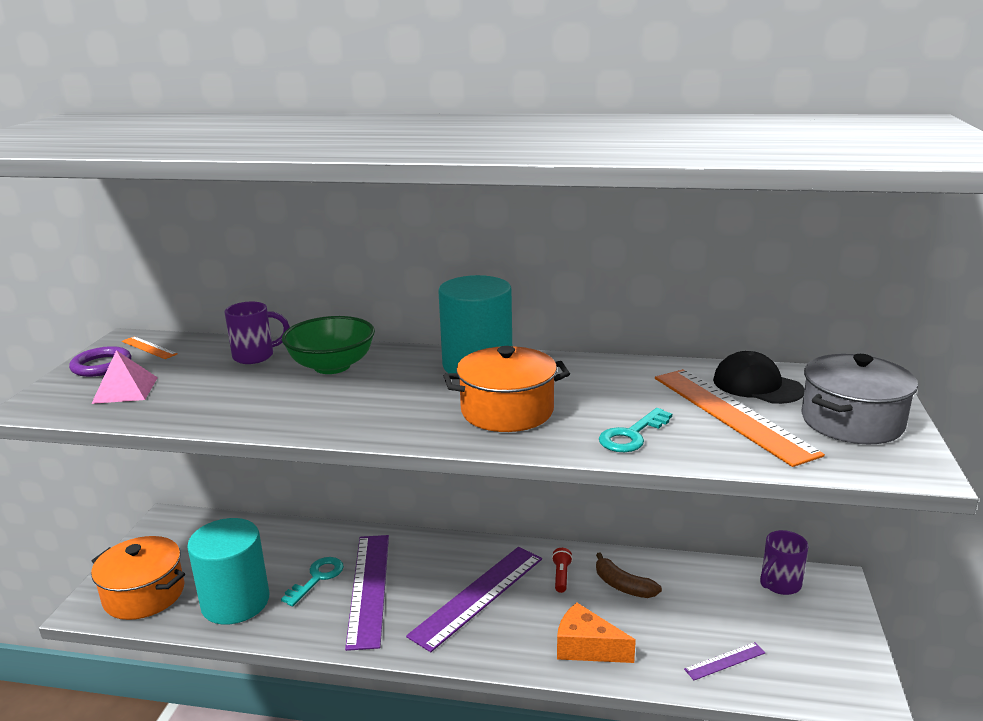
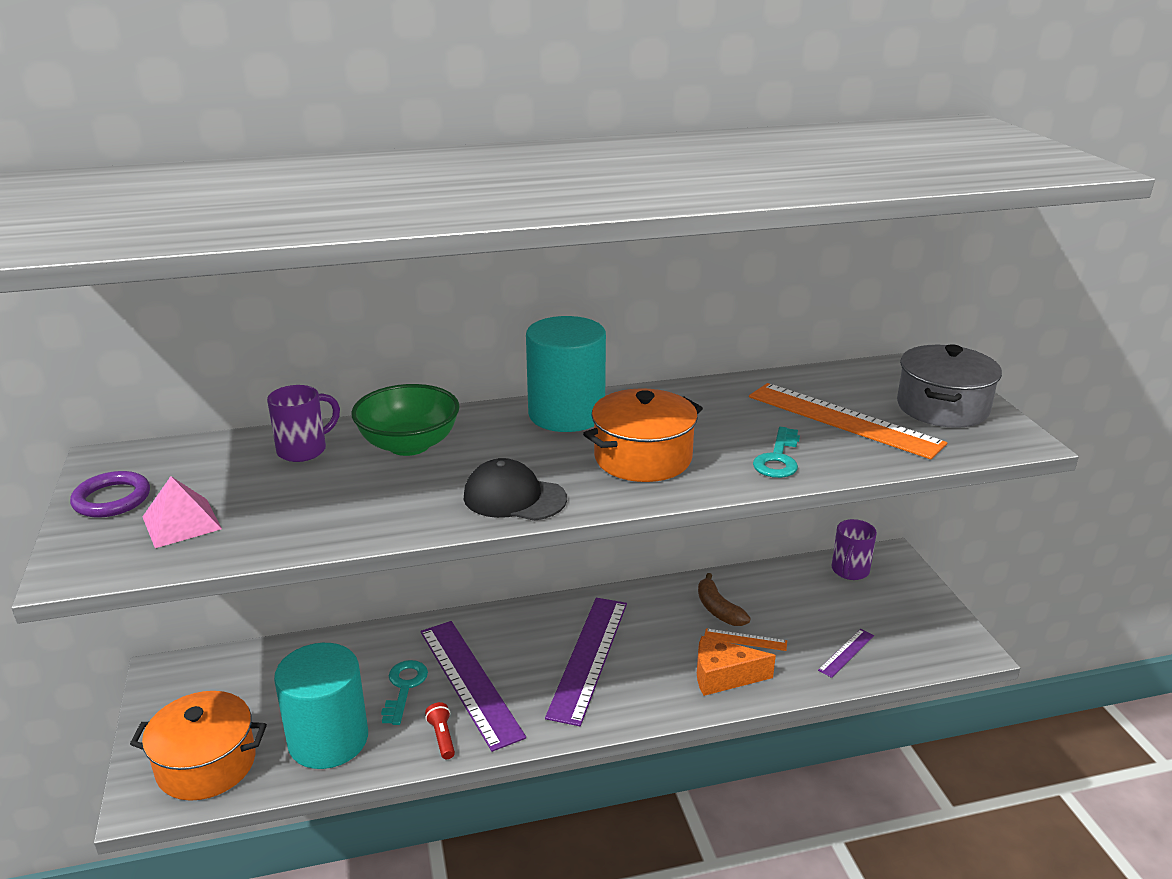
camera: 25 degrees left, 5 degrees up
(149, 348) = (151, 464): orange ruler -> orange ruler (745, 640)
(561, 576) = (656, 616): red flashlight -> red flashlight (442, 737)
(623, 586) = (718, 609): brown banana -> brown banana turned 45 degrees clockwise
(757, 385) = (841, 387): black cap -> black cap (514, 498)

